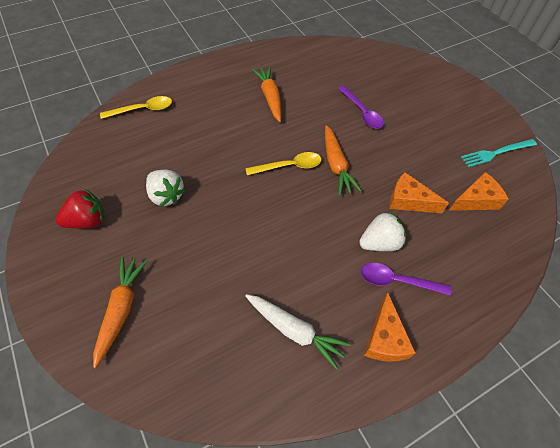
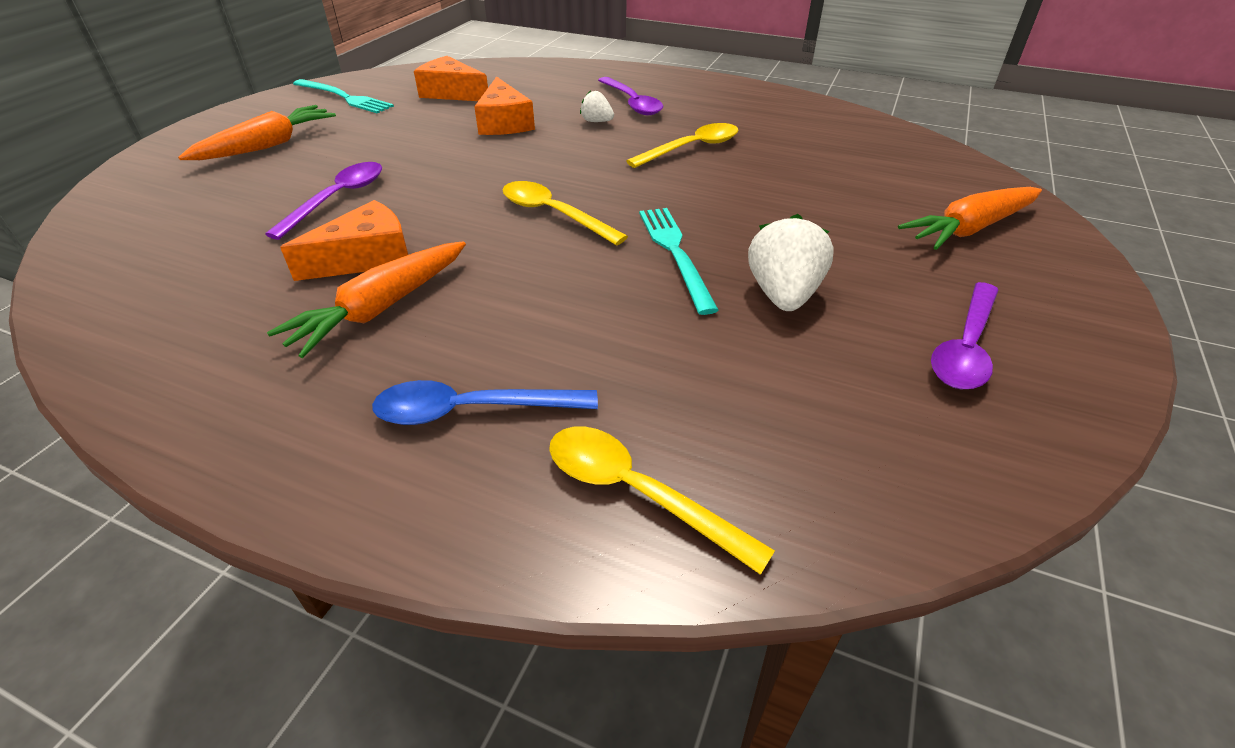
camera: 125 degrees left, 15 degrees down
(87, 221) = (965, 347): red strawberry -> purple spoon
(203, 96) = (472, 410): none -> blue spoon
(223, 184) = (675, 253): none -> turquoise fork
(294, 330) = (776, 129): white carrot -> none
(307, 262) = (691, 148): none -> yellow spoon
(336, 165) = (500, 181): orange carrot -> orange carrot (267, 146)
(379, 243) = (596, 121): white strawberry -> white strawberry, size x0.54
(384, 338) = (704, 94): orange cheese -> orange cheese (366, 258)

